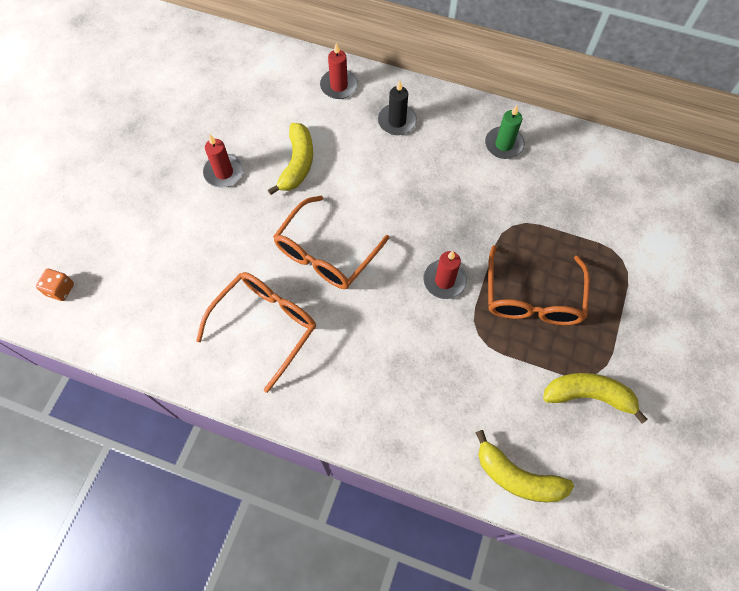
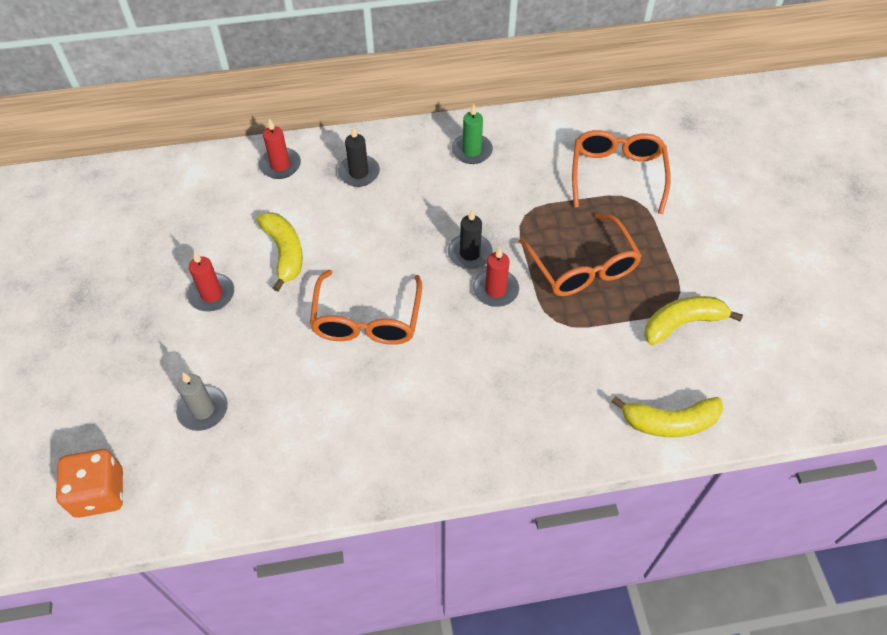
camera: 30 degrees left, 10 degrees down
(60, 289) = (99, 493): orange dice -> orange dice, size x1.75
(164, 263) = (203, 410): none -> grey candle
(265, 325) = (350, 414): orange glasses -> orange glasses (617, 174)
(443, 237) = (470, 253): none -> black candle

